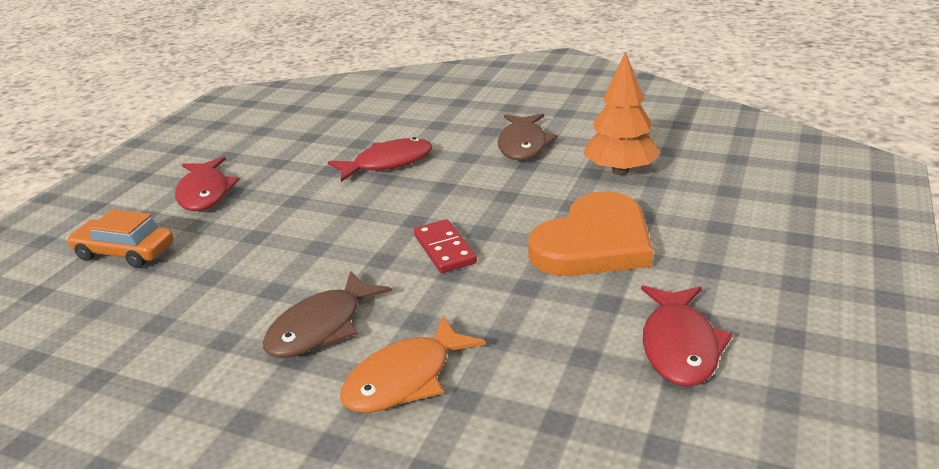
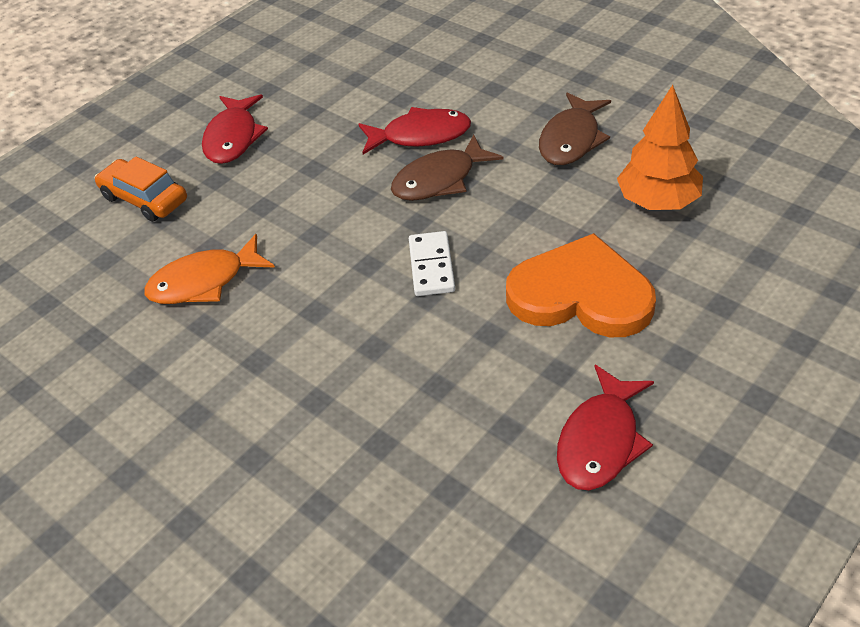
camera: 20 degrees right, 15 degrees up
(321, 327) = (287, 332): brown fish -> brown fish (439, 180)
(405, 378) = (339, 408): orange fish -> orange fish (204, 282)
(444, 249) = (432, 266): red domino -> white domino
(594, 243) = (581, 294): orange heart -> orange heart turned 135 degrees counterclockwise

